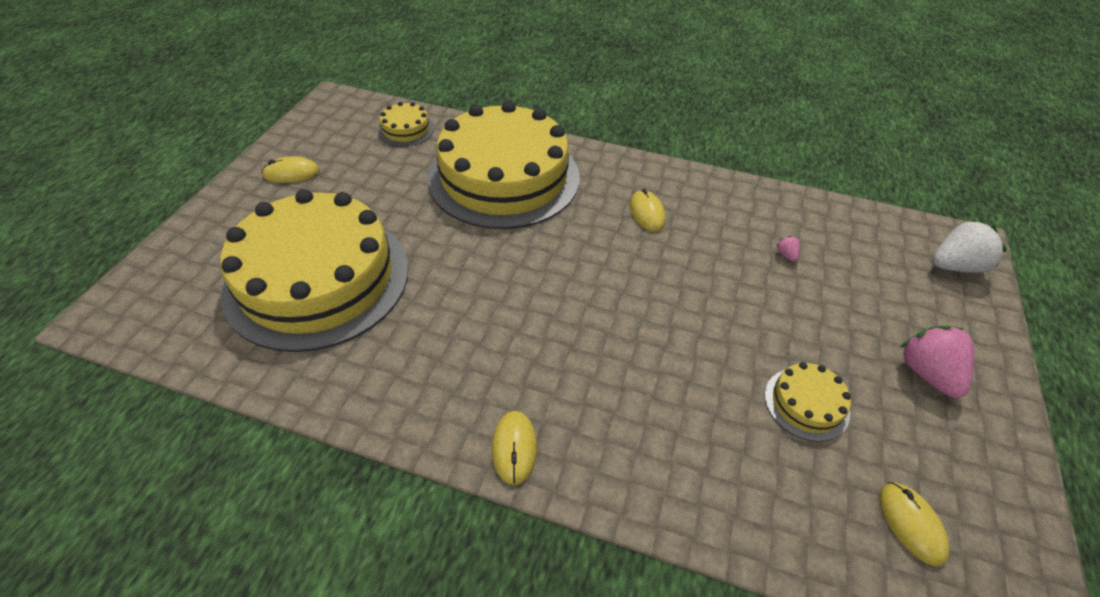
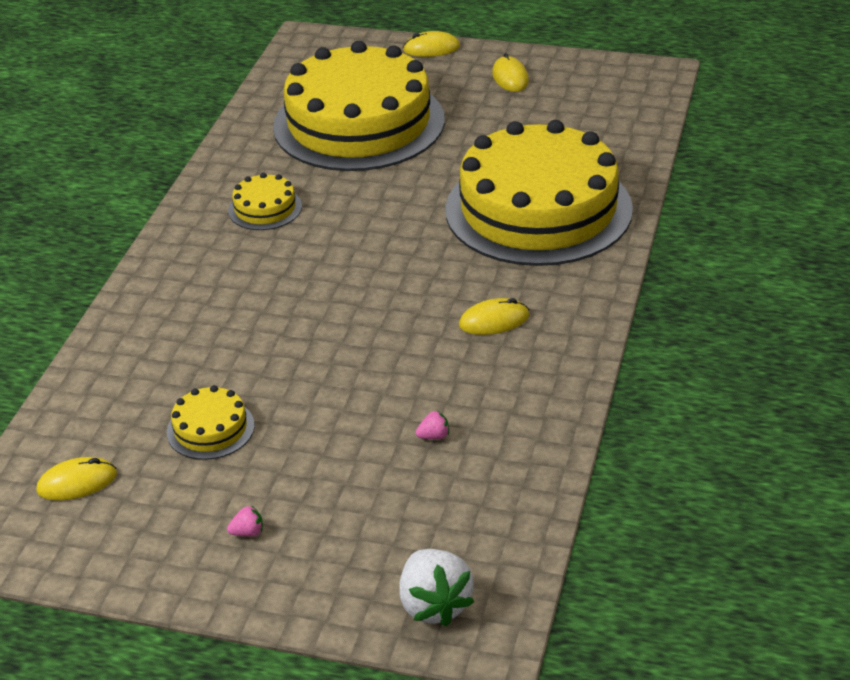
camera: 90 degrees right, 10 degrees down
(406, 129) = (613, 130): yellow cake -> yellow cake (265, 208)
(514, 448) = (173, 251): yellow mouse -> yellow mouse (431, 48)
(927, 373) = (248, 532): pink strawberry -> pink strawberry, size x0.43

